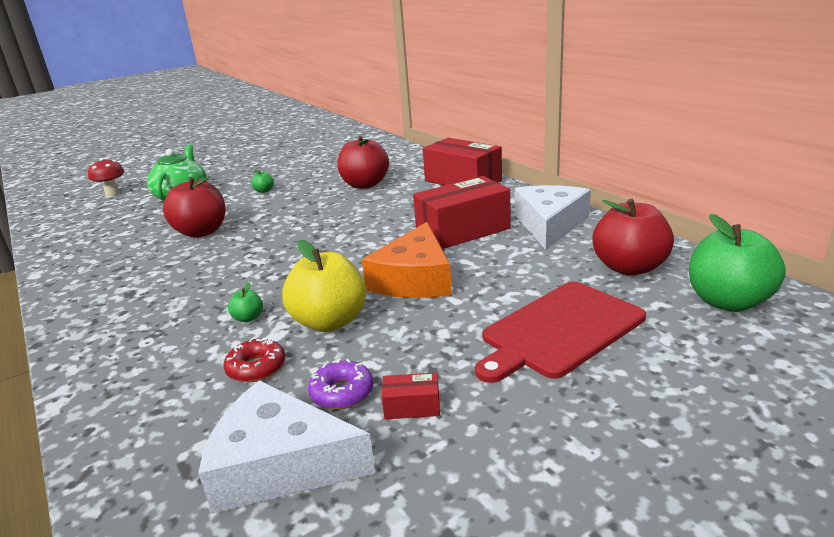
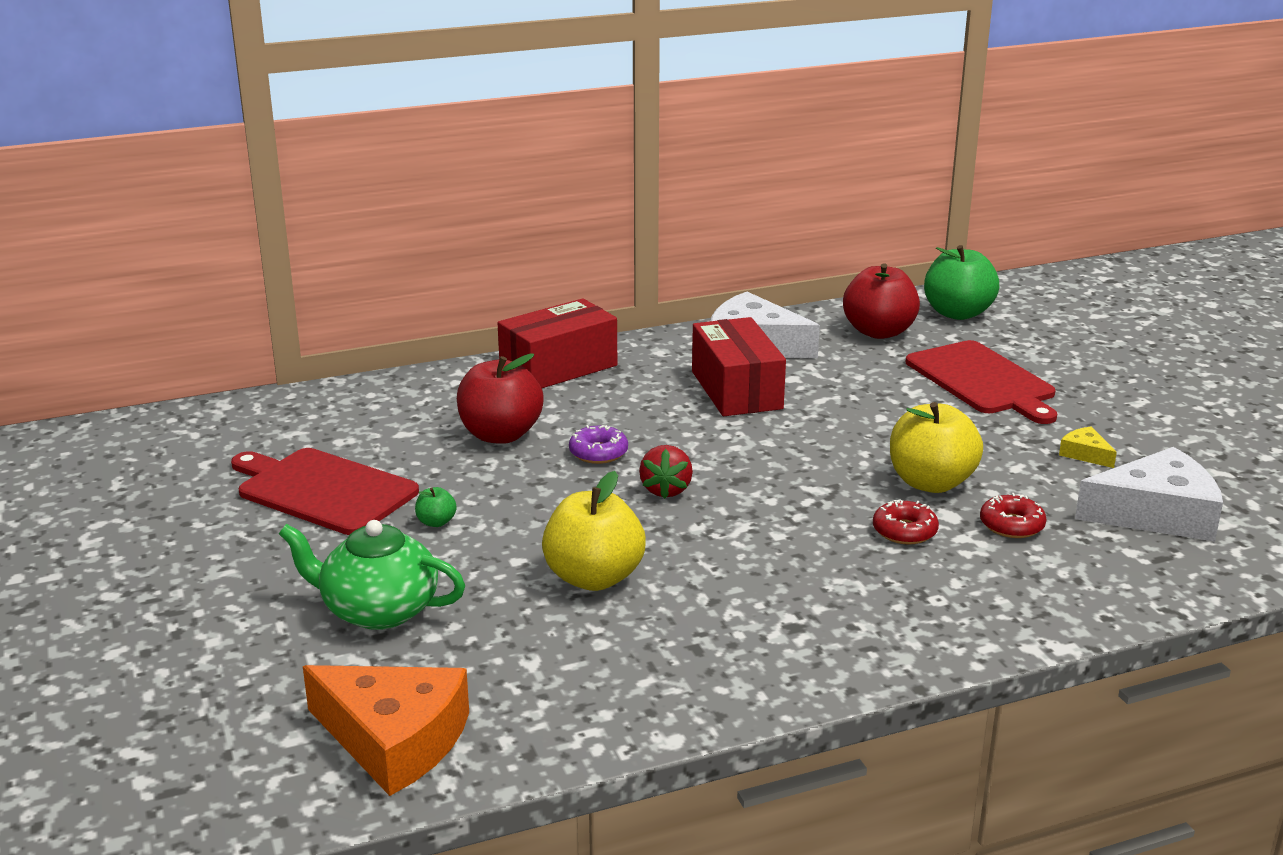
camera: 80 degrees left, 0 degrees up
(112, 193) = (249, 710): red mushroom -> none
(201, 232) = (594, 578): red apple -> yellow apple
(248, 318) = (904, 531): green apple -> red donut
(280, 464) = (1156, 514): white cheese -> white cheese turned 120 degrees counterclockwise
(295, 166) = (323, 490): none -> red cutting board
(305, 233) = (666, 490): none -> red strawberry
(342, 392) = (1061, 483): purple donut -> purple donut (598, 453)
(412, 406) = (1085, 454): red box -> yellow cheese
(414, 279) = (851, 430): orange cheese -> orange cheese (394, 739)

